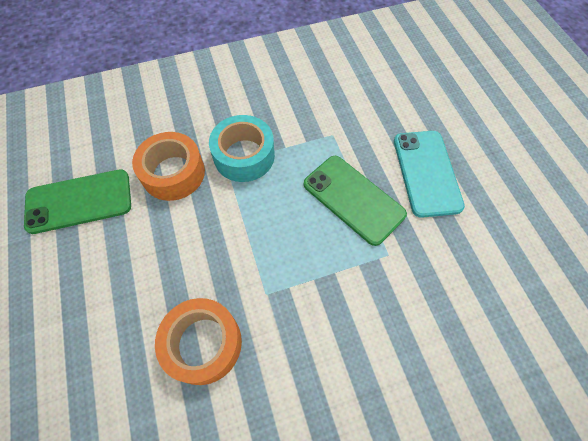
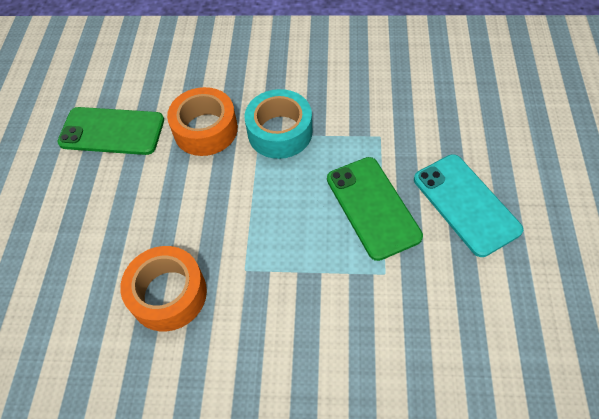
camera: 25 degrees right, 5 degrees down
(426, 173) = (466, 204): turquoise phone -> turquoise phone turned 45 degrees counterclockwise

